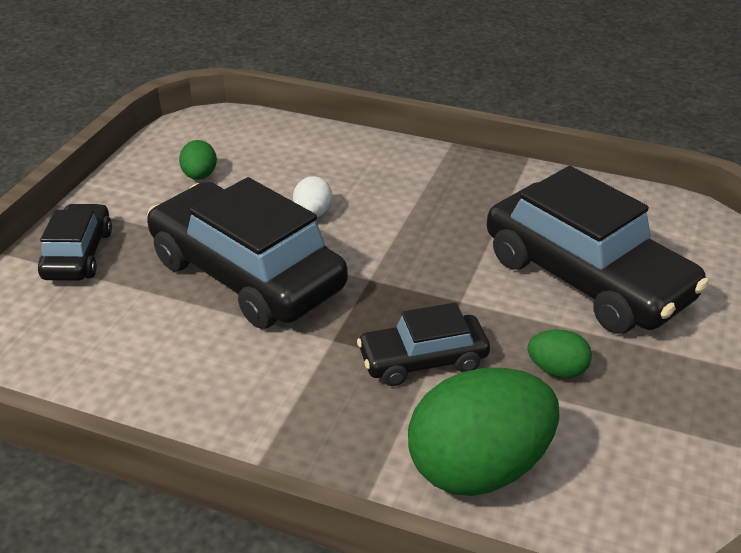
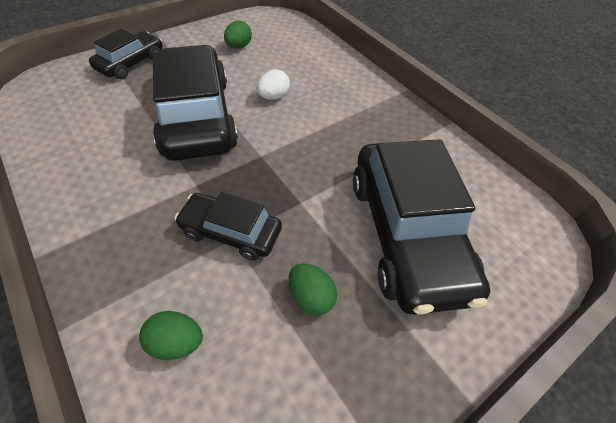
camera: 30 degrees right, 15 degrees up
(478, 468) = (176, 342): green egg -> green egg, size x0.45

